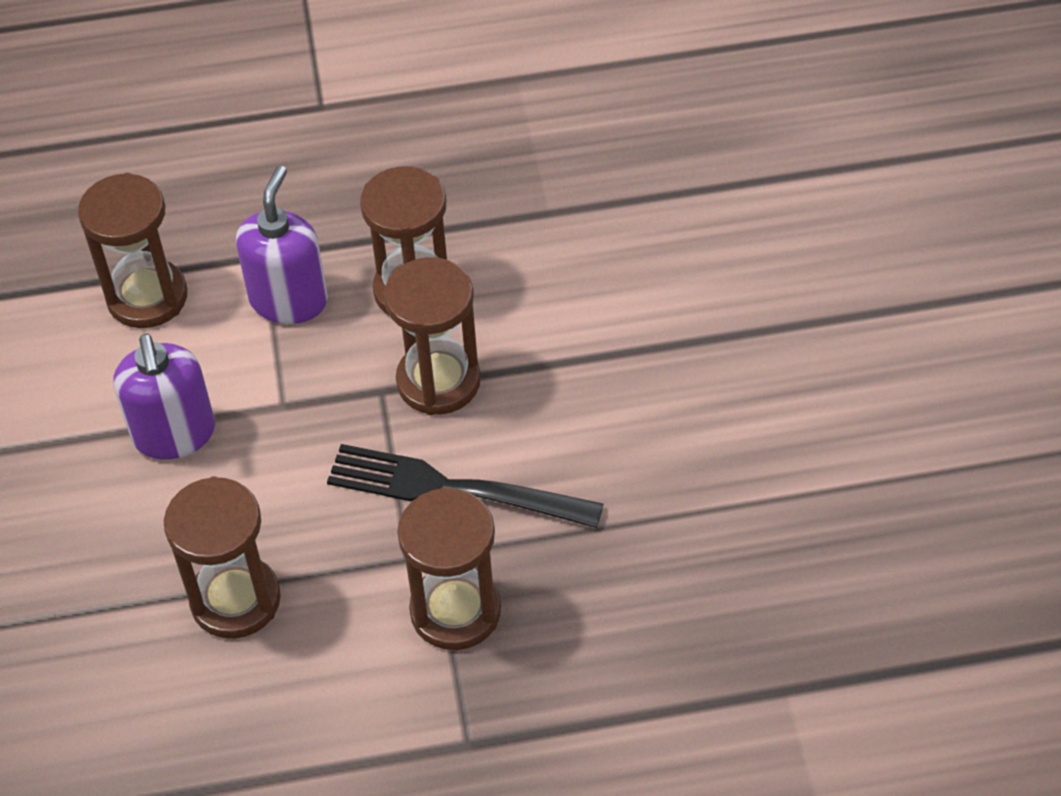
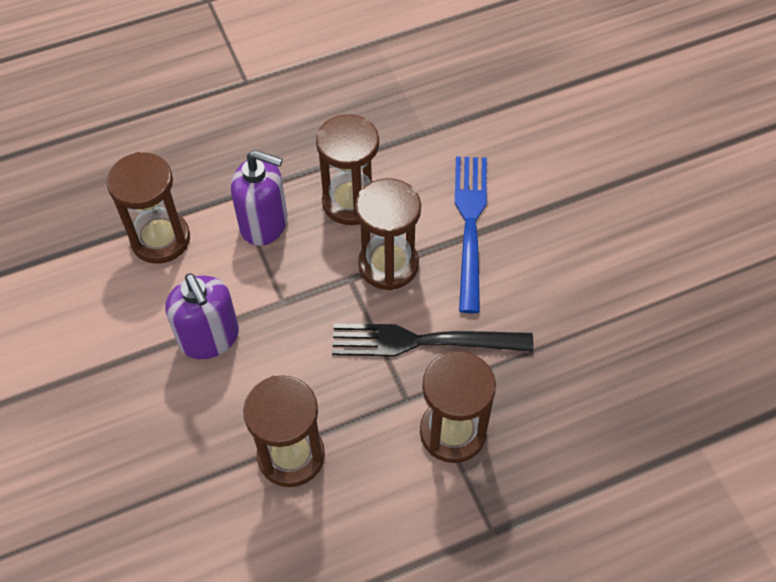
camera: 15 degrees left, 5 degrees up
(289, 300) = (264, 224): purple soap dispenser -> purple soap dispenser turned 105 degrees clockwise
(567, 348) = (470, 225): none -> blue fork

